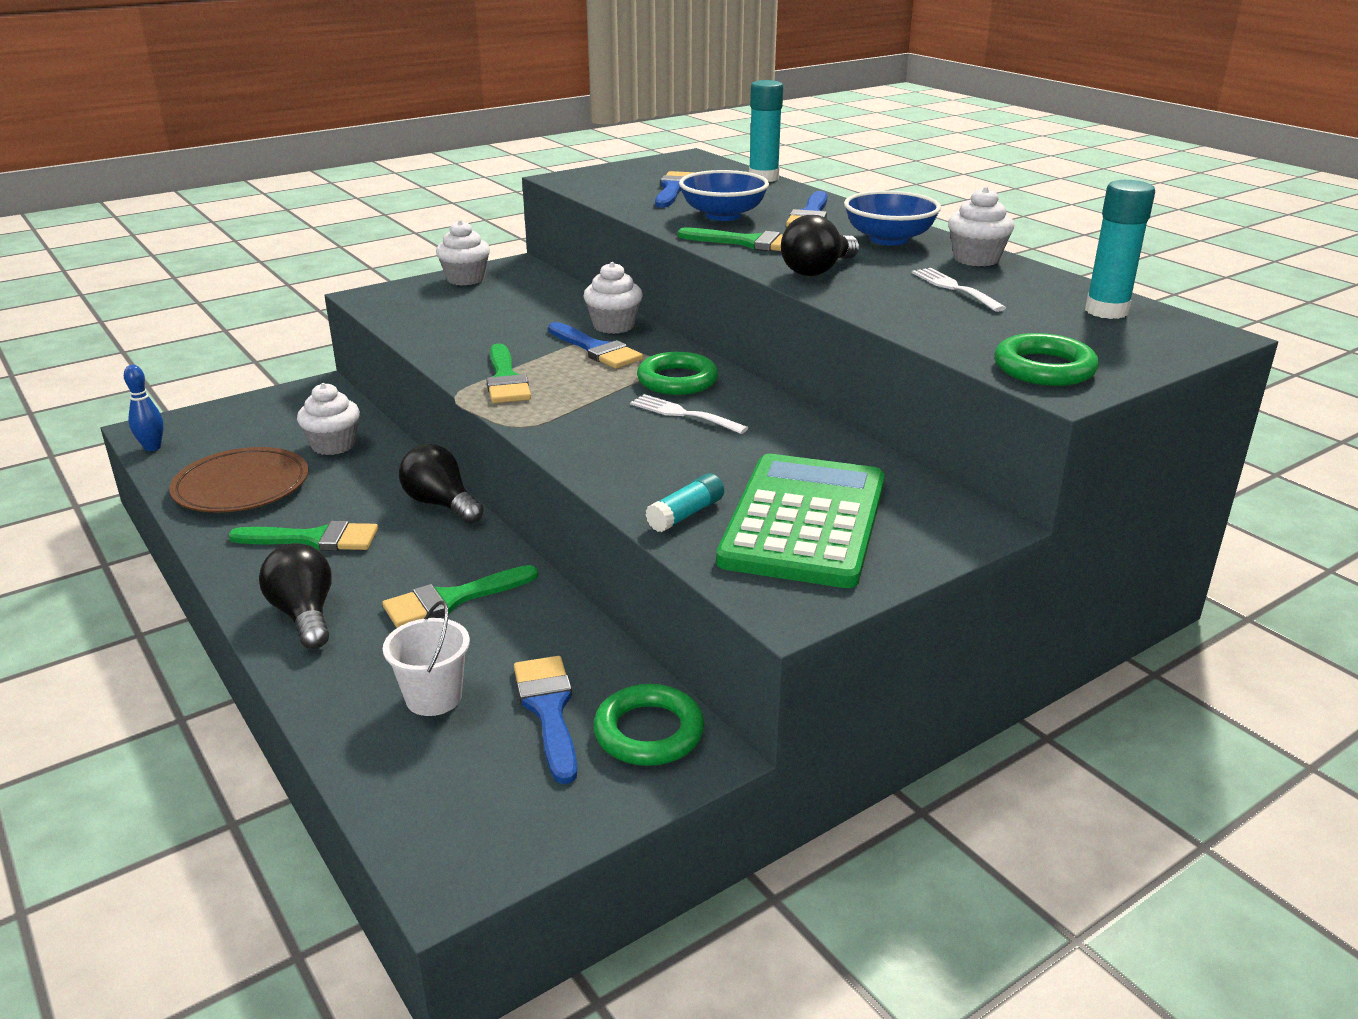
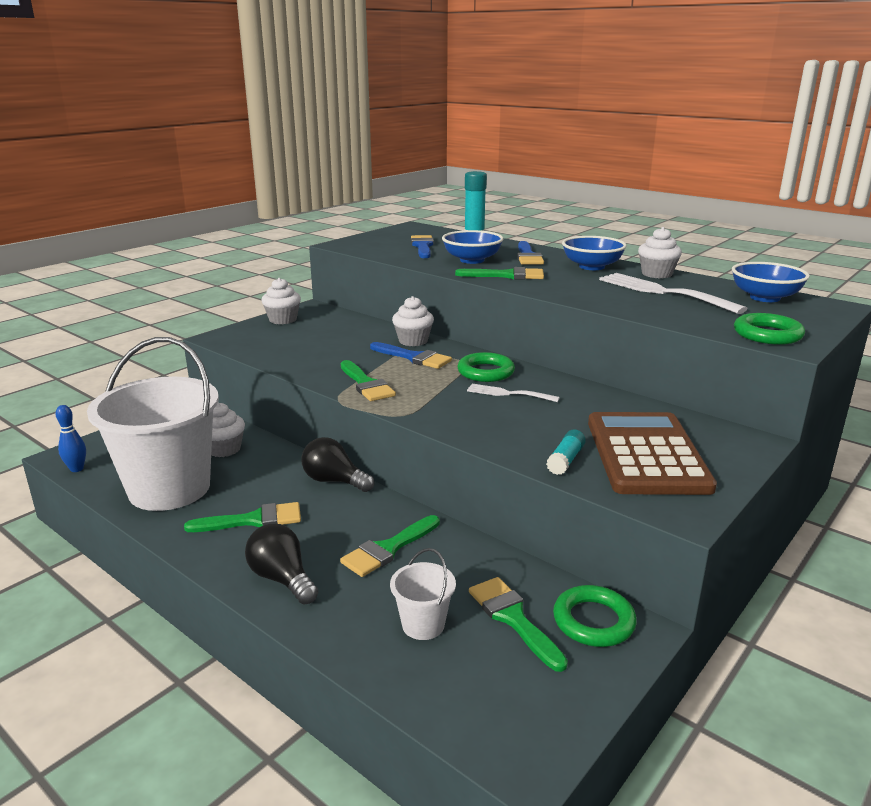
camera: 15 degrees left, 5 degrees down
(241, 486) = (169, 489): brown plate -> white bucket
(549, 710) = (513, 618): blue brush -> green brush
(804, 521) = (646, 454): green calculator -> brown calculator
(817, 270) = (568, 289): black light bulb -> none
(954, 288) = (662, 292): white fork -> white fork, size x1.83
(1106, 311) = (765, 298): turquoise glue stick -> blue bowl

